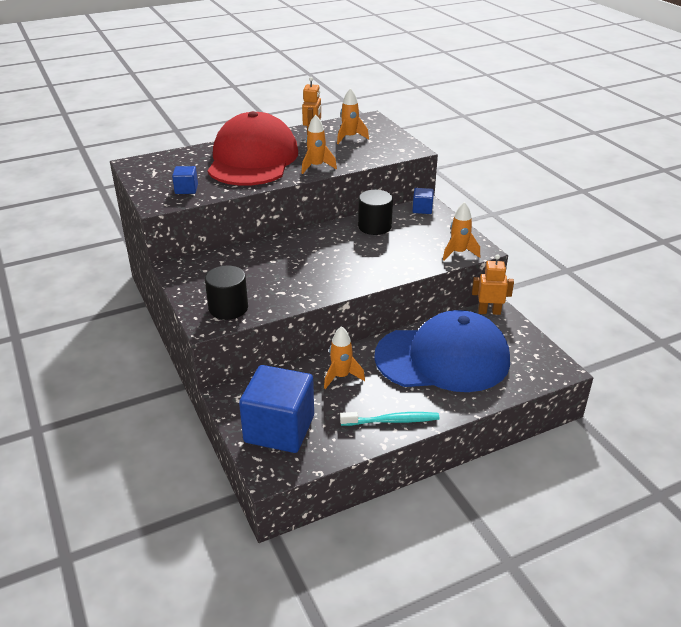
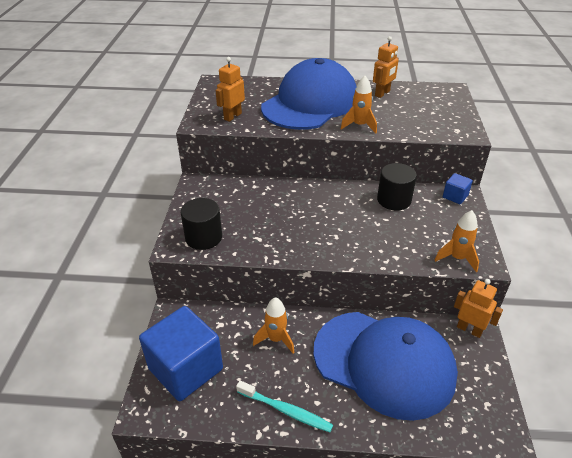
camera: 30 degrees right, 5 degrees up
(186, 189) = (232, 116): blue cube -> orange robot
(252, 159) = (310, 103): red cap -> blue cap
(350, 137) = (415, 104): orange rocket -> none

